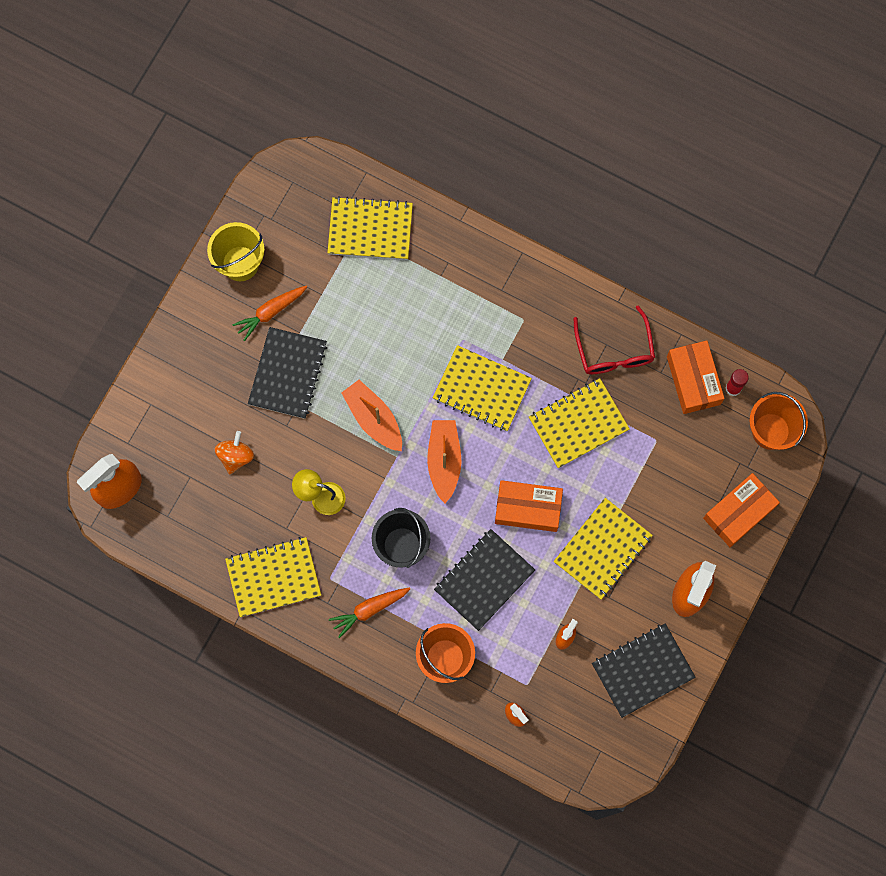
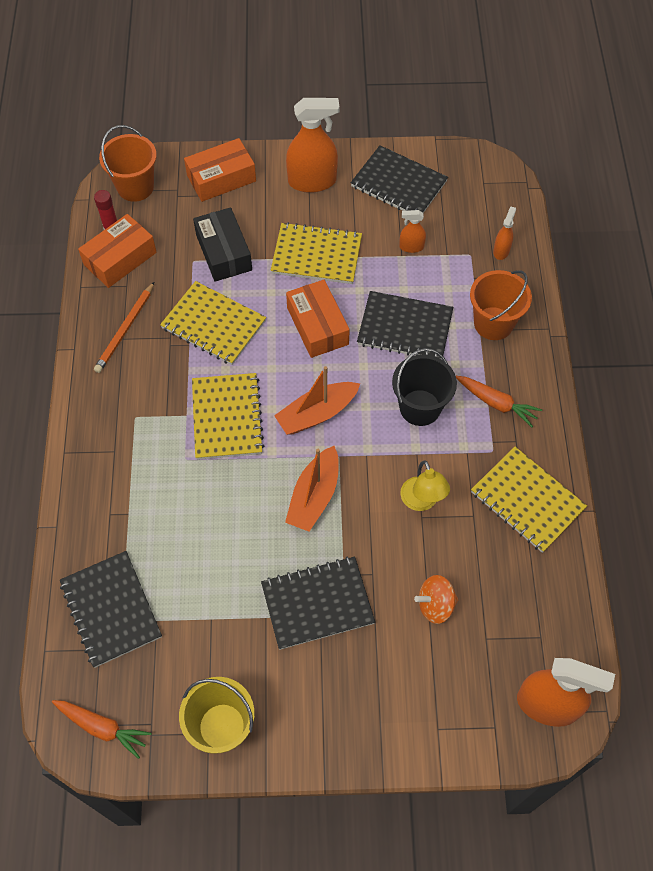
camera: 120 degrees left, 15 degrees down
(270, 312) = (260, 660): orange carrot -> orange carrot (102, 727)
(370, 230) = (111, 609): yellow notebook -> black notebook
(614, 350) = (125, 329): red glasses -> orange pencil
(651, 471) = (224, 252): none -> black box
(739, 512) = (221, 178): orange box -> orange box turned 45 degrees counterclockwise

